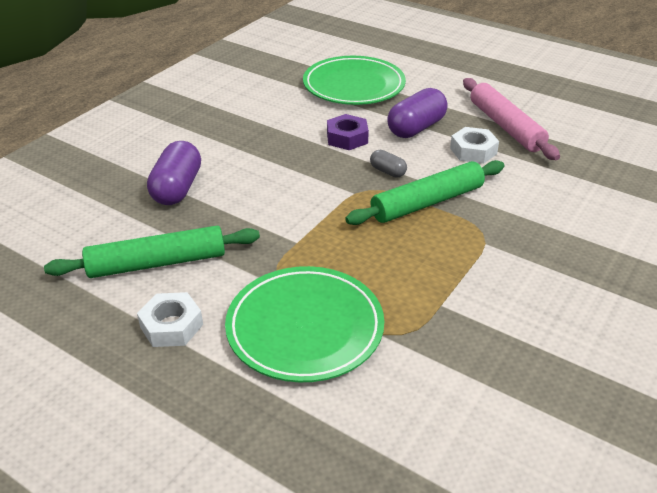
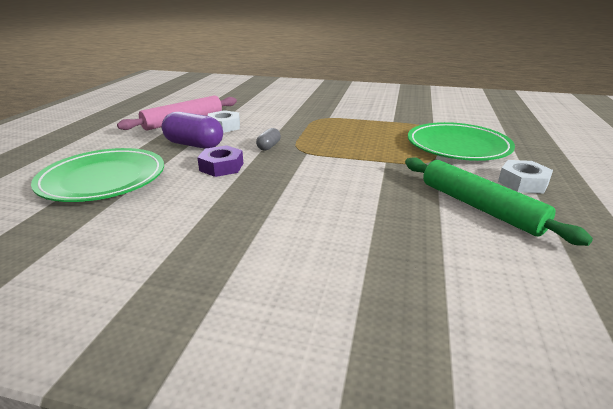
camera: 110 degrees left, 10 degrees down
(177, 188) = (370, 230): purple capsule -> none
(427, 202) = (300, 132): green rolling pin -> none

